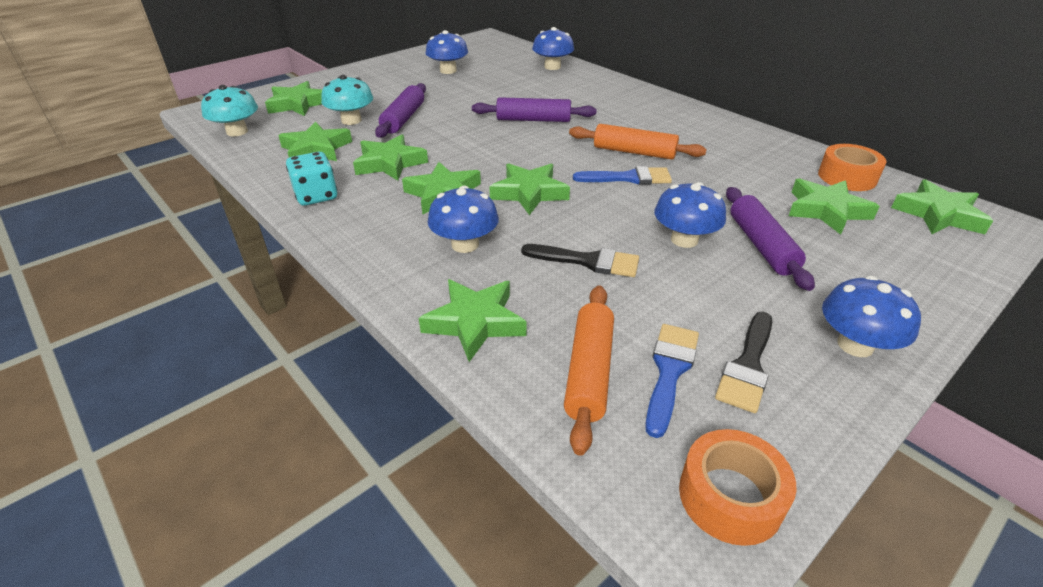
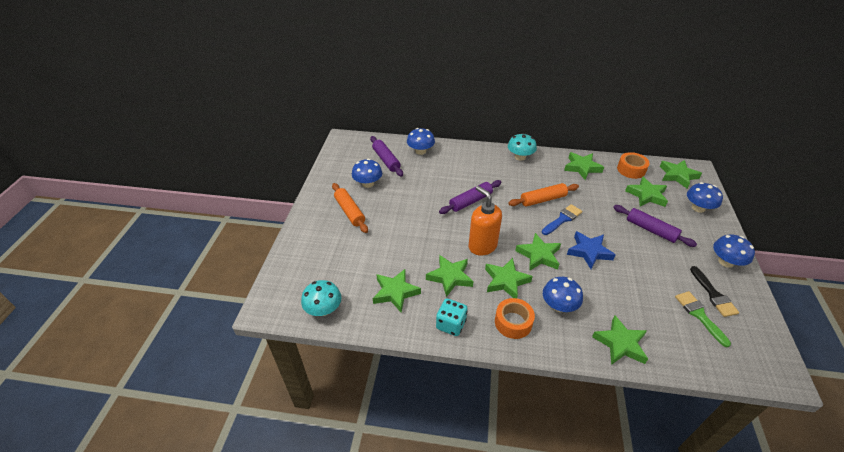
camera: 40 degrees left, 5 degrees up
(298, 104) = (322, 263): green star -> green star (582, 167)
(351, 120) = (378, 258): turquoise mushroom -> turquoise mushroom (520, 157)
(403, 118) = (404, 239): purple rolling pin -> purple rolling pin (386, 160)
(475, 156) = (482, 246): none -> orange soap dispenser
(588, 261) = (612, 281): black brush -> none
(589, 372) = (681, 335): orange rolling pin -> orange rolling pin (350, 211)
(608, 220) = (589, 252): none -> blue star
(669, 371) = (699, 315): blue brush -> green brush
(684, 239) = (626, 244): blue mushroom -> blue mushroom (698, 208)
(730, 497) = (767, 351): orange tape -> orange tape (513, 322)

